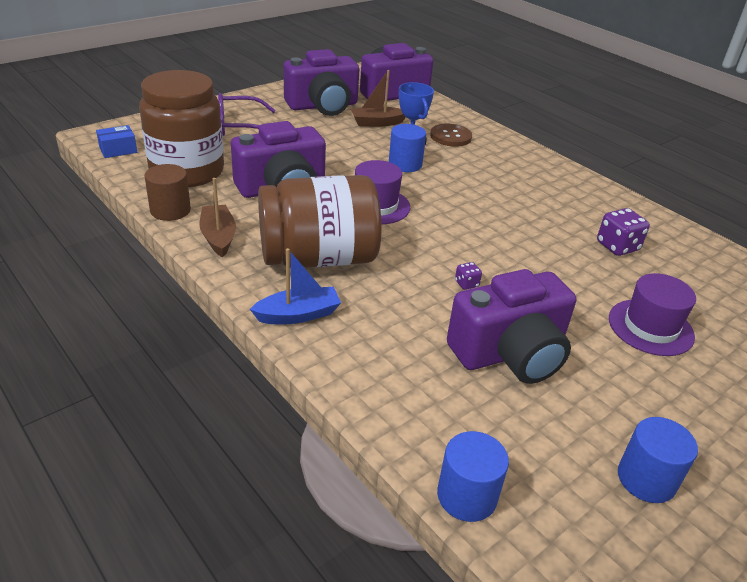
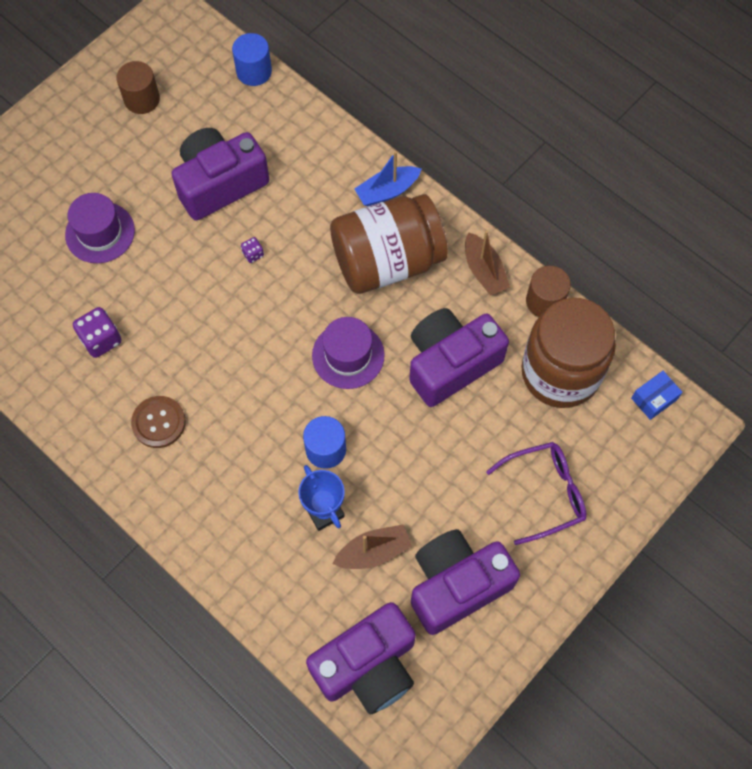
camera: 175 degrees right, 30 degrees up
(450, 137) = (272, 537): brown button -> brown button (159, 422)
(646, 479) = (142, 99): blue cylinder -> brown cylinder

